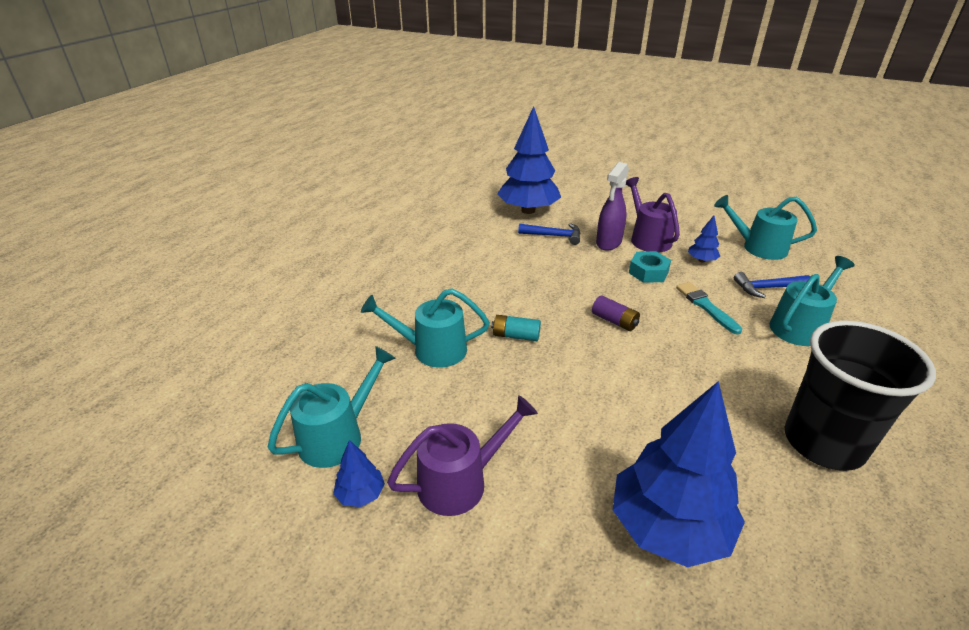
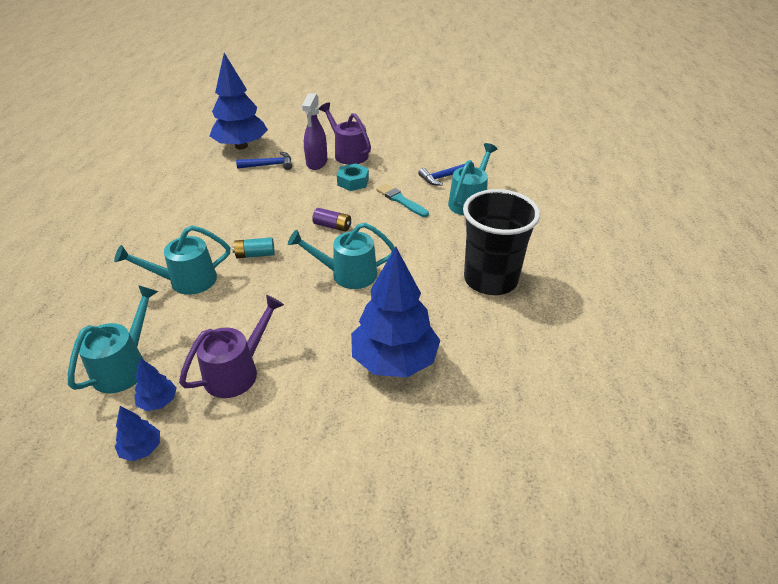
camera: 20 degrees left, 5 degrees up
(701, 260) = (393, 164): blue tree -> blue tree (141, 449)
(758, 247) = (434, 146): turquoise watering can -> turquoise watering can (347, 274)

